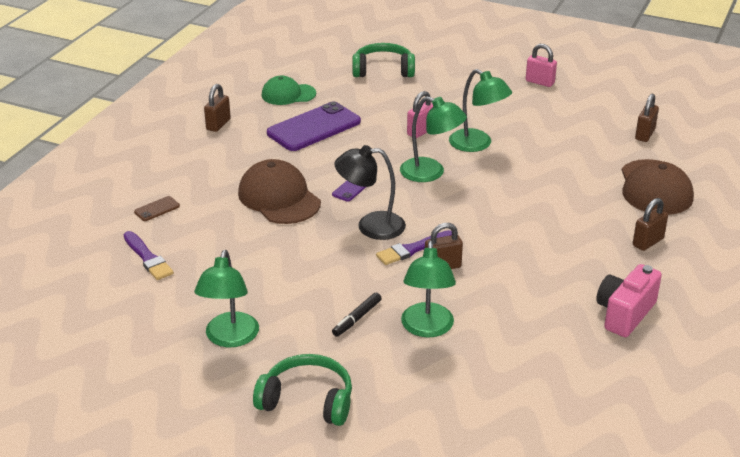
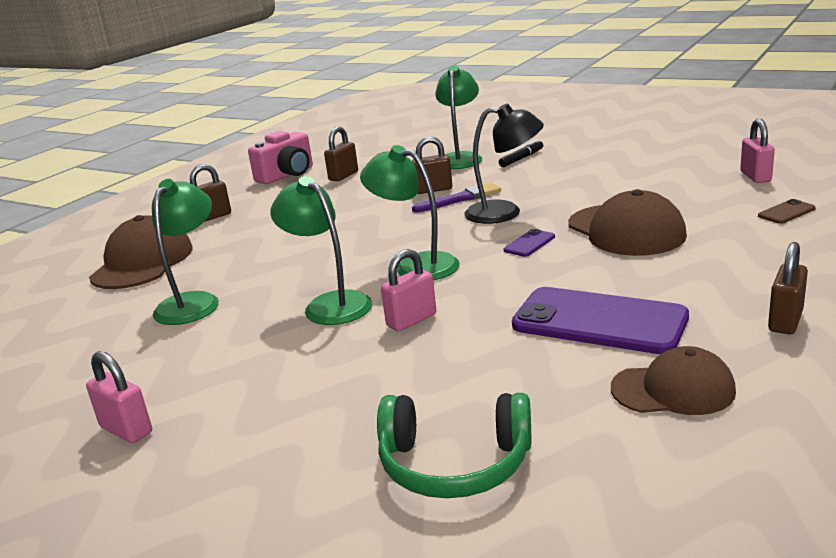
camera: 170 degrees left, 10 degrees down
(148, 258) = (755, 177): purple brush -> pink padlock
(230, 338) = (633, 143): green lamp -> green lamp (193, 302)
(288, 94) = (673, 389): green cap -> brown cap
(307, 400) = (559, 126): green headphones -> none
(314, 127) = (599, 321): purple phone -> purple phone turned 60 degrees clockwise
(644, 134) = (67, 327): brown padlock -> brown padlock (343, 176)

